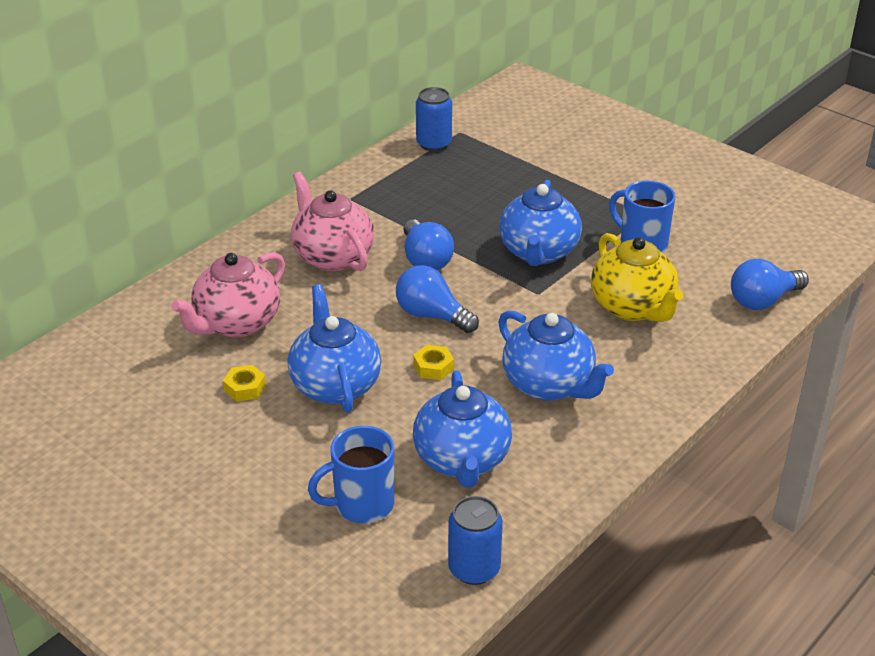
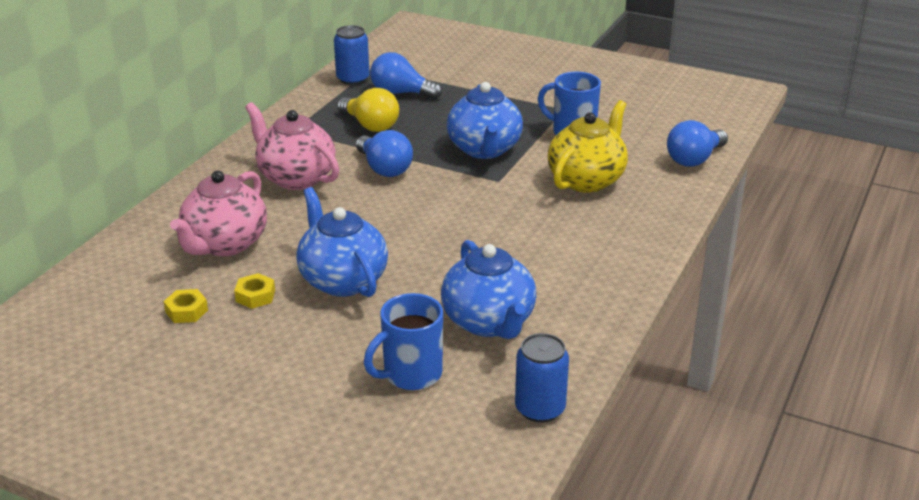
camera: 15 degrees left, 5 degrees down
(431, 204) = (370, 125): none -> yellow light bulb
(432, 315) = (409, 211): blue light bulb -> blue light bulb (401, 93)
(433, 367) = (429, 252): yellow nut -> yellow nut (186, 311)
(549, 385) = (541, 250): blue teapot -> none
(633, 307) = (587, 180): yellow teapot -> yellow teapot turned 105 degrees counterclockwise

